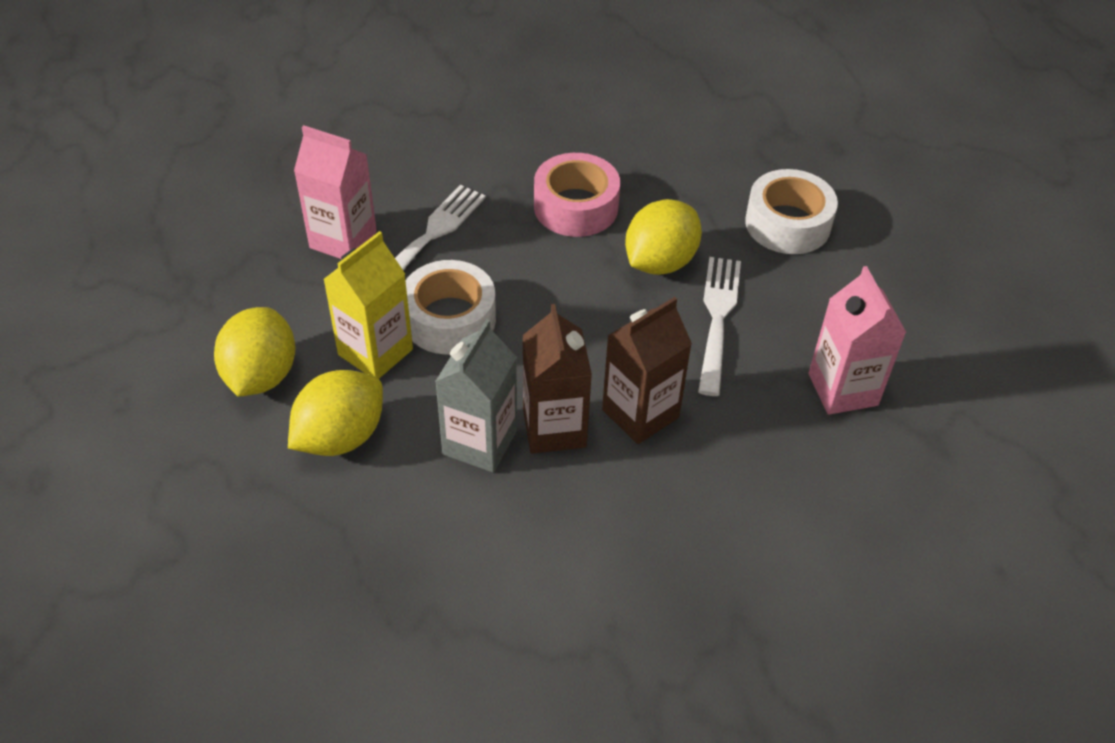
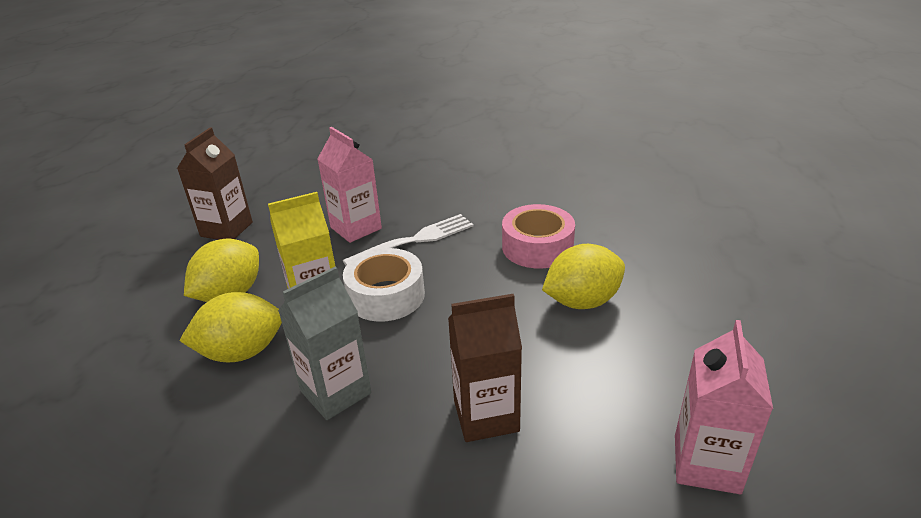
camera: 30 degrees right, 15 degrees down
(554, 428) = (403, 402): brown carton -> brown carton (226, 229)
(718, 319) = (608, 360): white fork -> none
(787, 224) = (719, 302): white tape -> none

